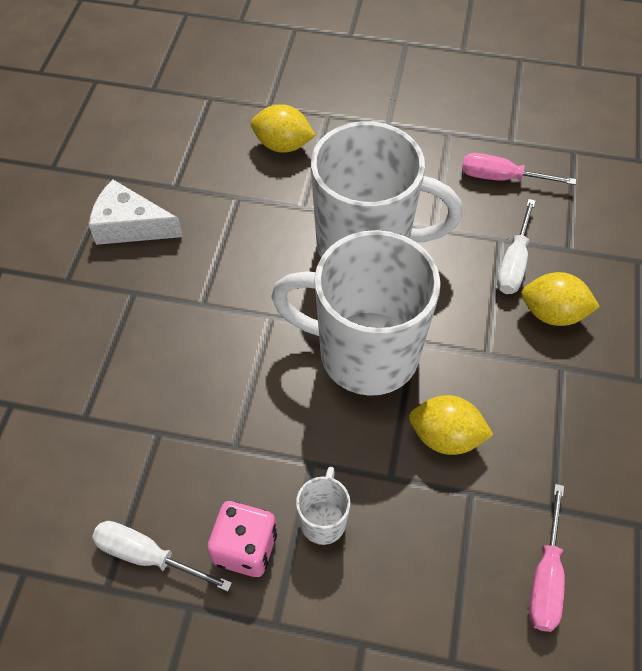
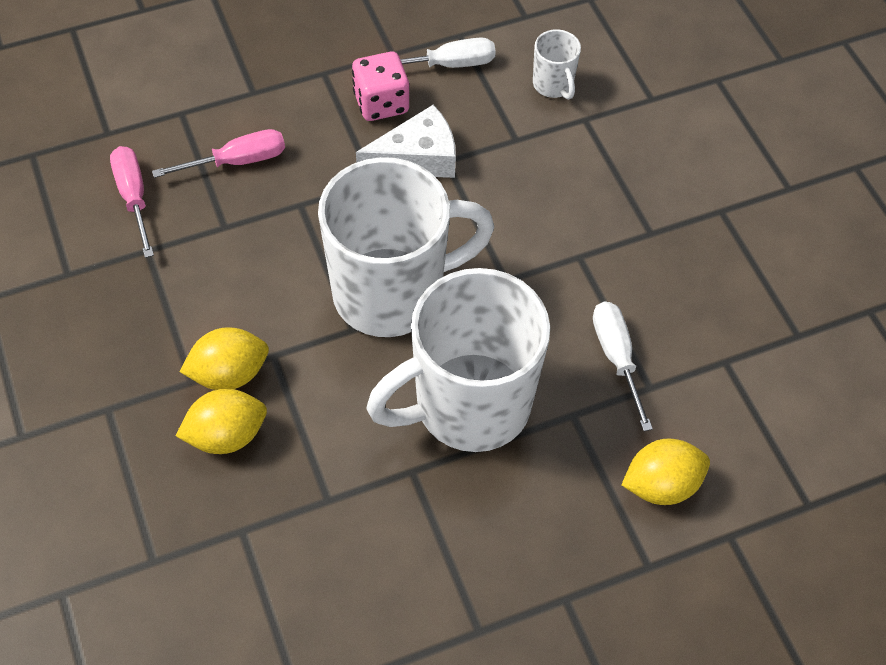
camera: 145 degrees right, 0 degrees up
(130, 226) = (722, 293): white cheese -> white cheese (417, 158)
(323, 520) = (334, 148): white mug -> white mug (553, 85)
(446, 437) = (271, 259): yellow lemon -> yellow lemon (229, 374)
(502, 178) = (371, 592): pink screwdriver -> pink screwdriver (237, 161)
(513, 262) = (297, 475): white screwdriver -> white screwdriver (617, 358)

